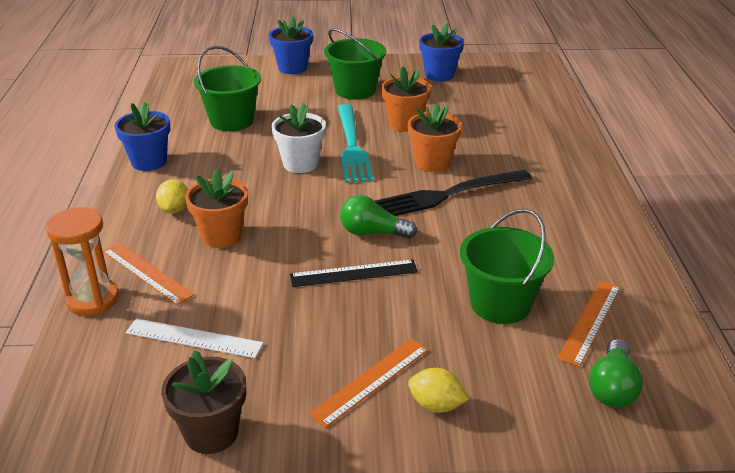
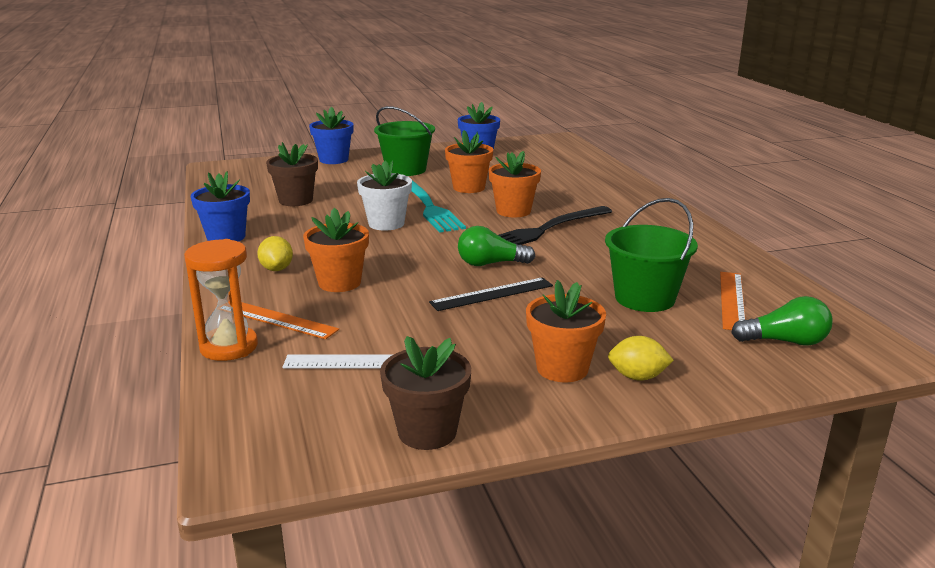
camera: 15 degrees left, 10 degrees down
(232, 121) = (296, 200): green bucket -> brown flower pot
(370, 381) = (562, 368): orange ruler -> orange flower pot
(612, 388) = (785, 341): green light bulb -> green light bulb turned 90 degrees counterclockwise

